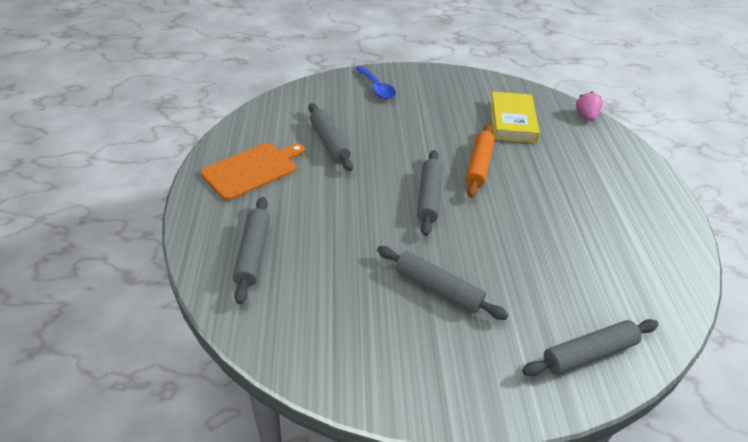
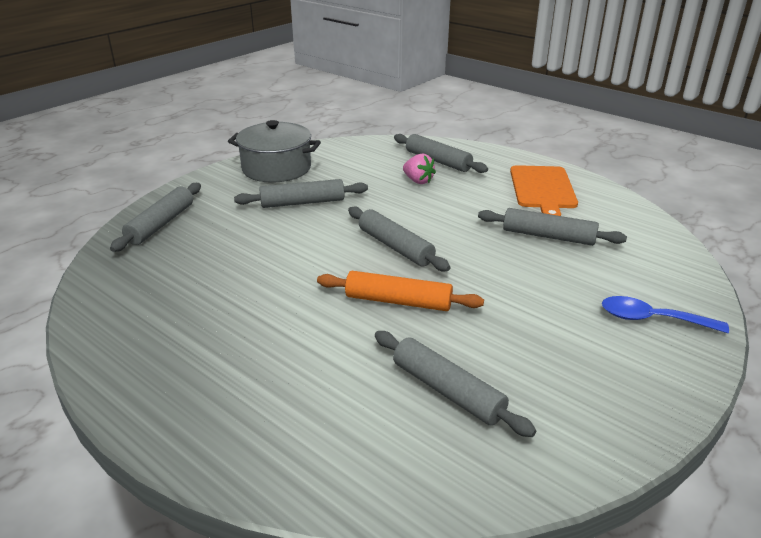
camera: 135 degrees right, 10 degrees down
(403, 366) = (276, 168): none -> grey pot
(478, 166) = (398, 301): orange rolling pin -> orange rolling pin turned 45 degrees counterclockwise
(512, 121) = (447, 391): yellow book -> grey rolling pin
(586, 116) = (365, 496): pink strawberry -> pink strawberry (418, 181)

